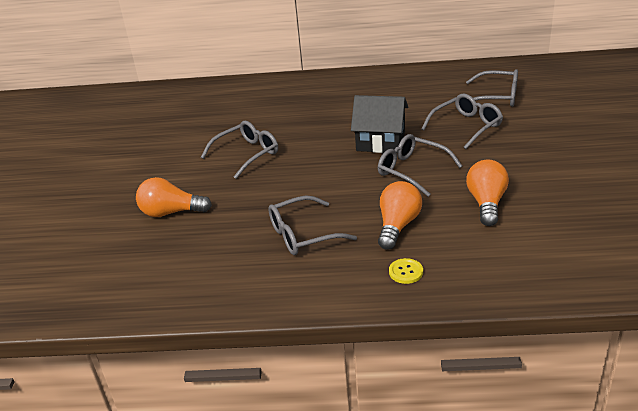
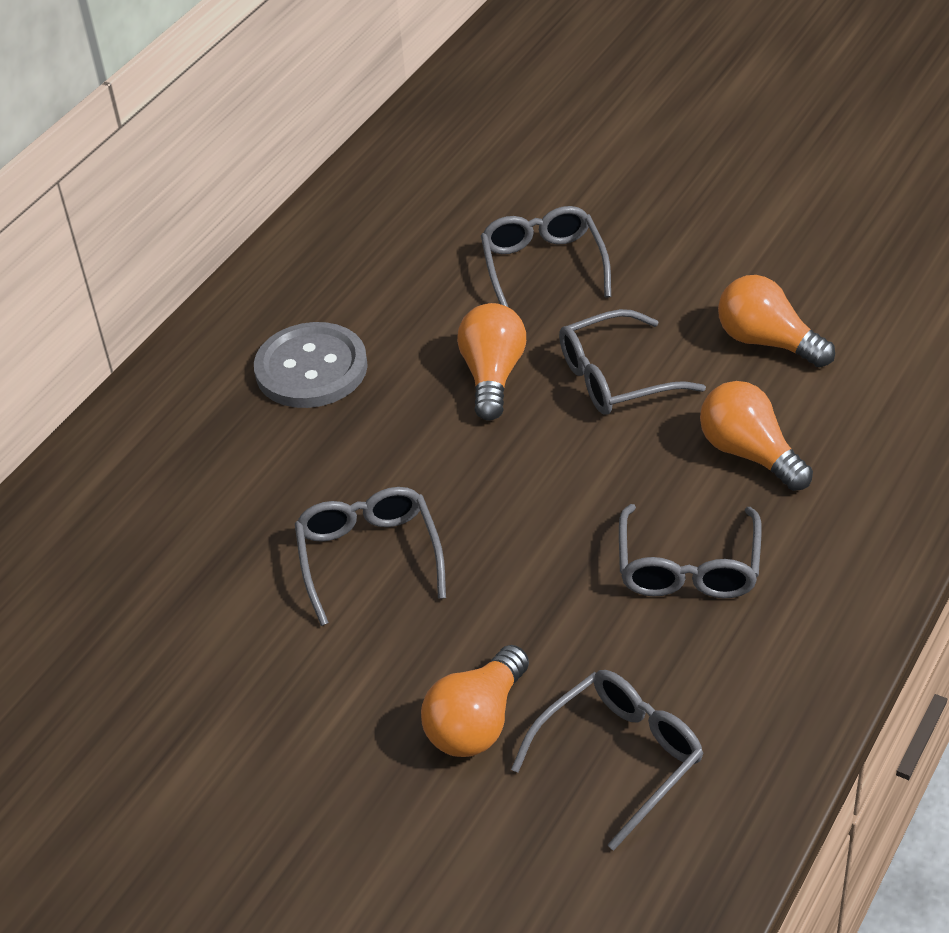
camera: 60 degrees left, 10 degrees up
(343, 103) = (311, 368): none -> grey button
(380, 141) = (493, 376): black house -> orange light bulb
(406, 272) = (866, 490): yellow button -> none
(497, 97) = (486, 196): grey glasses -> grey glasses (620, 758)

